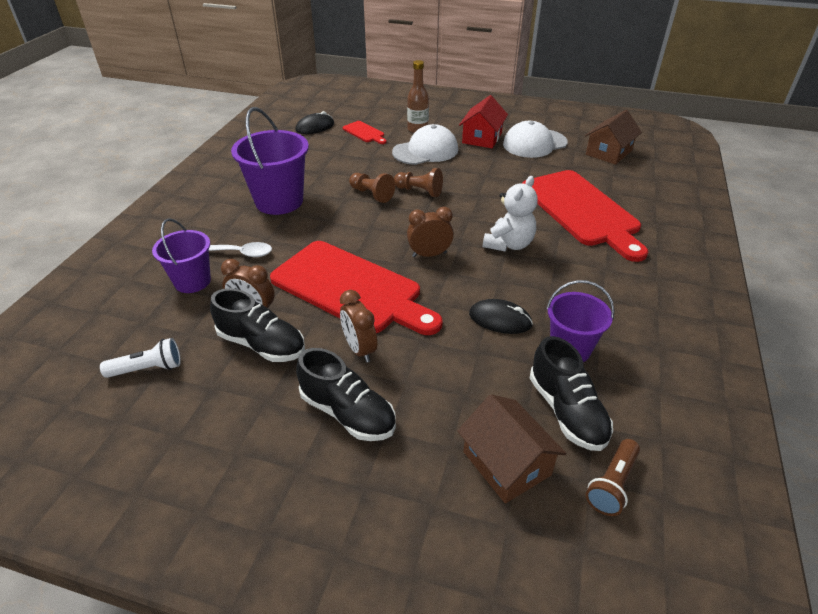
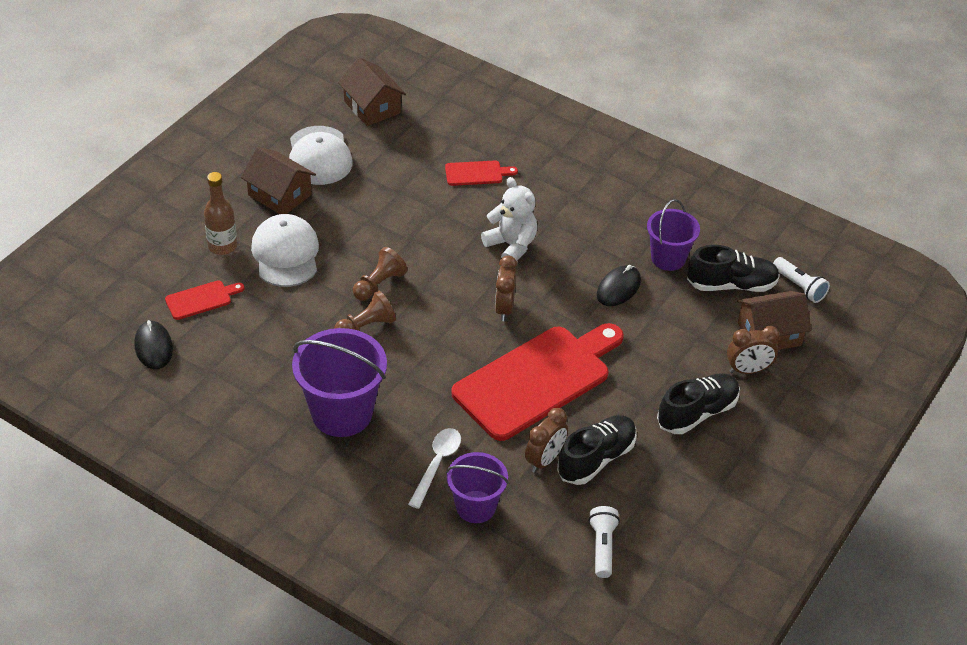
camera: 75 degrees left, 5 degrees up
(359, 349) = (625, 390): brown clock -> brown clock (748, 370)
(482, 138) = (279, 195): red house -> brown house
(582, 211) = (477, 173): red cutting board -> red cutting board, size x0.42
(612, 484) = (799, 287): brown flashlight -> white flashlight

